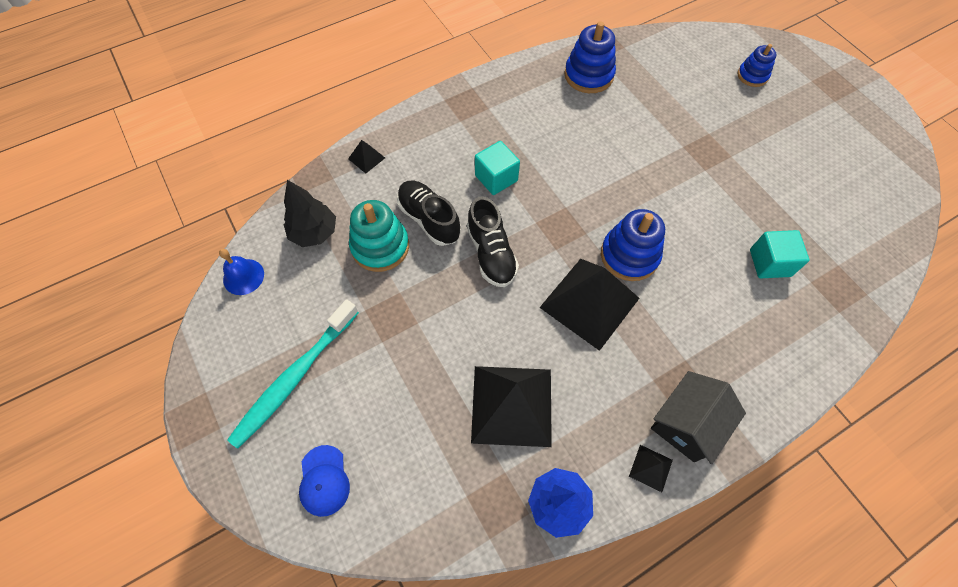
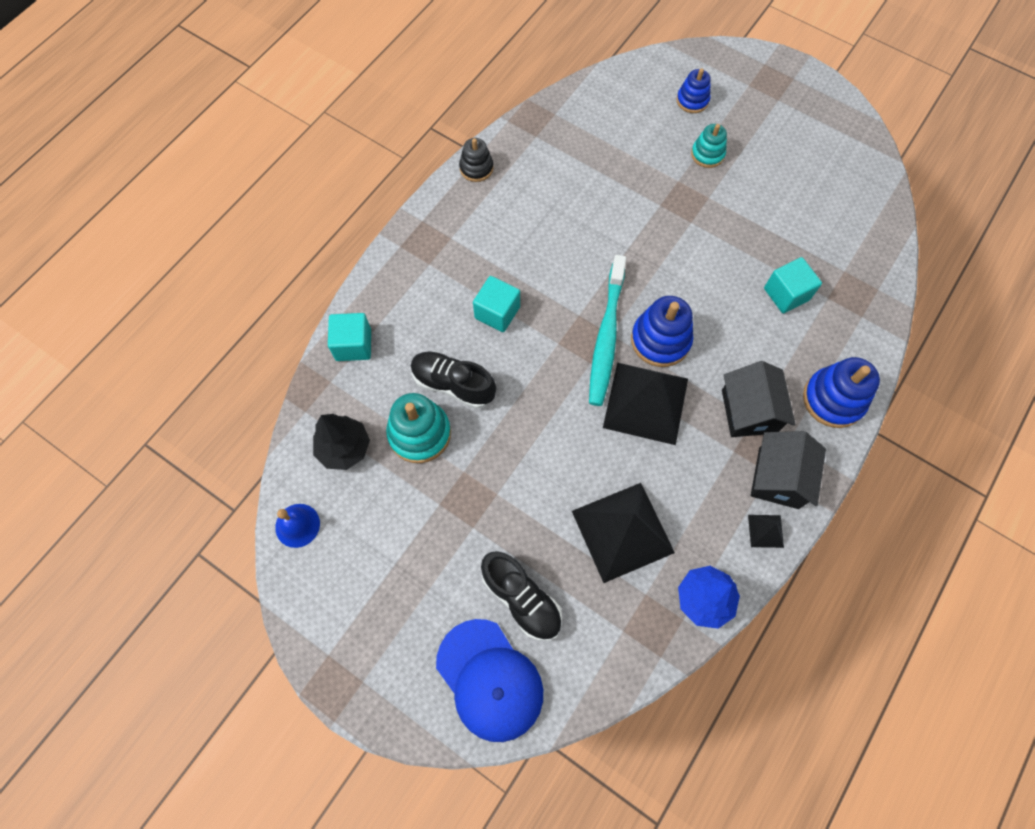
camera: 25 degrees left, 5 degrees up
(294, 377) = (408, 600): turquoise toothbrush -> turquoise toothbrush (606, 337)
(324, 480) = (489, 680): blue cap -> blue cap, size x1.79
(366, 158) = (353, 345): black pyramid -> turquoise cube
(491, 253) = (531, 394): black shoe -> black shoe (521, 598)
(537, 64) = (476, 168): none -> black stacking toy
(588, 75) = (534, 161): blue stacking toy -> blue stacking toy (833, 399)
(685, 350) = (749, 411): none -> black house
(746, 121) = (707, 154): none -> turquoise stacking toy

